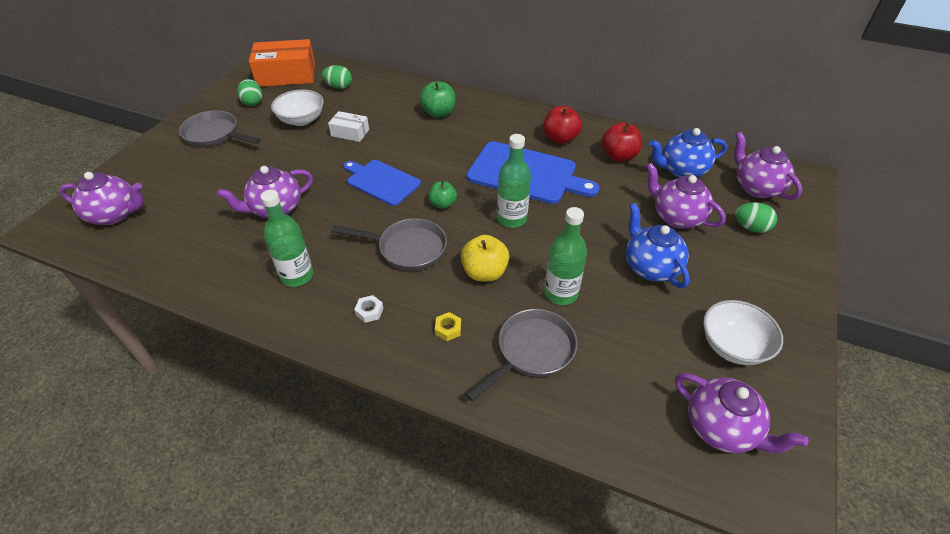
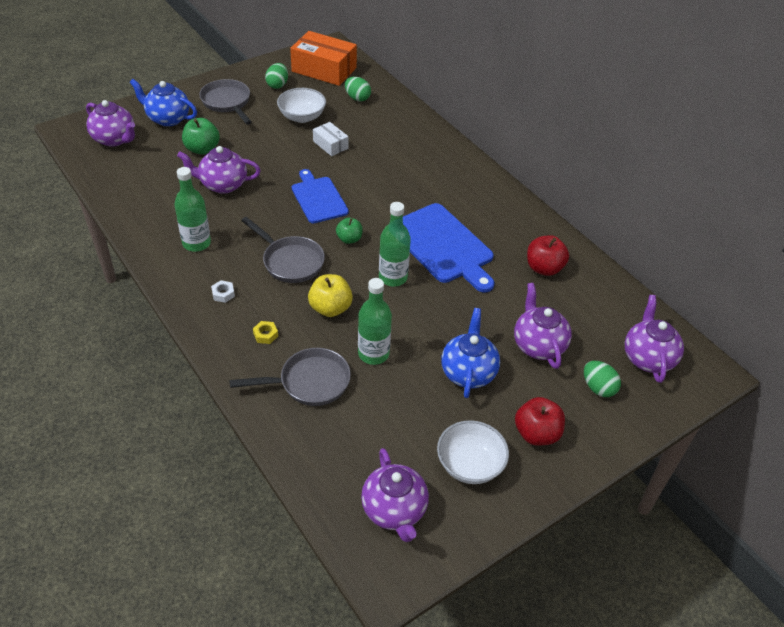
camera: 30 degrees right, 0 degrees up
(438, 113) = (420, 158): green apple -> green apple (202, 149)
(560, 138) = (506, 228): red apple -> red apple (536, 434)
(681, 170) = (591, 308): blue teapot -> blue teapot (168, 119)

